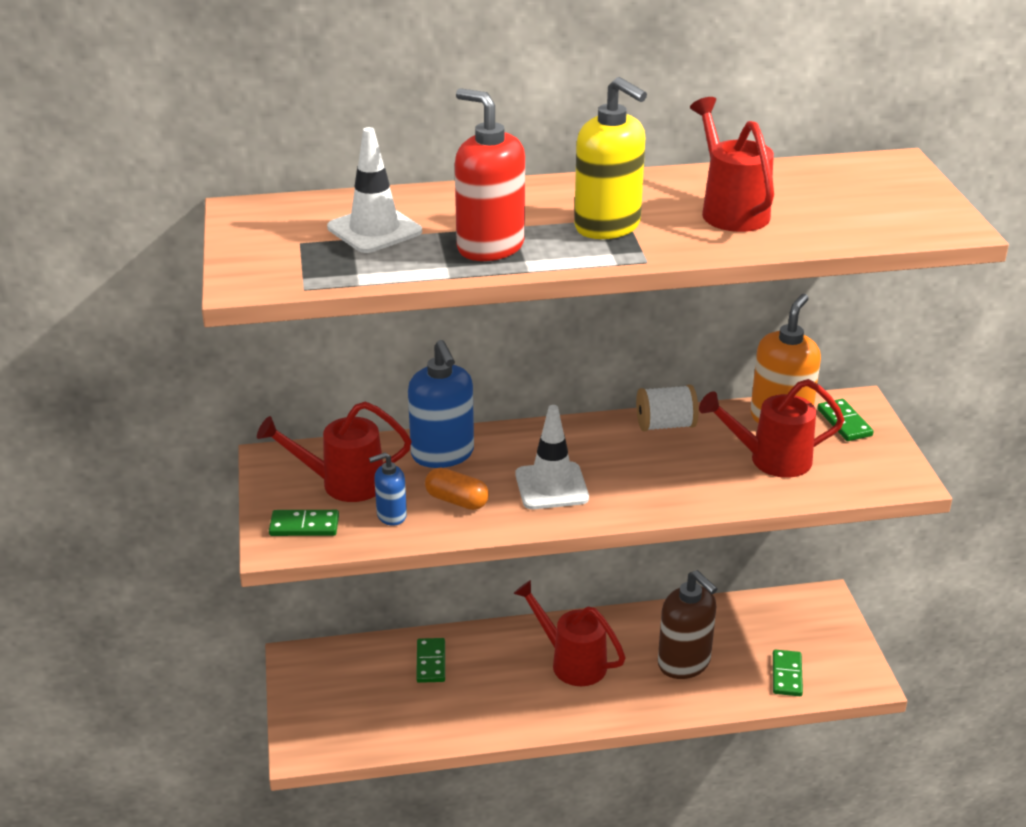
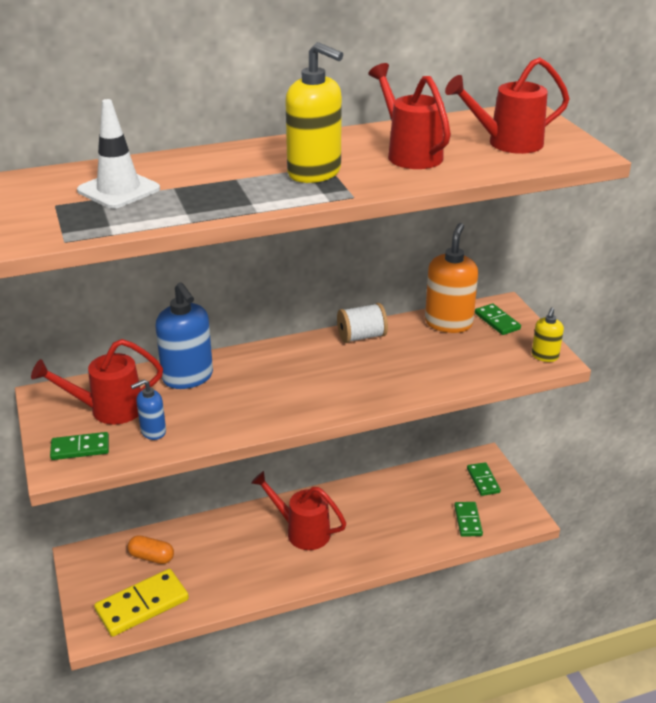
camera: 10 degrees left, 0 degrees up
(363, 725) = (142, 605): none -> yellow domino
(431, 662) = (190, 546): green domino -> green domino (483, 480)
(457, 500) = (206, 413): orange capsule -> orange capsule (151, 557)
(490, 247) = (220, 195): red soap dispenser -> none
(551, 486) = (281, 394): white traffic cone -> none
(684, 663) = (389, 521): brown soap dispenser -> none
(771, 459) = (449, 355): red watering can -> red watering can (507, 143)
(895, 474) = (544, 356): none -> yellow soap dispenser

